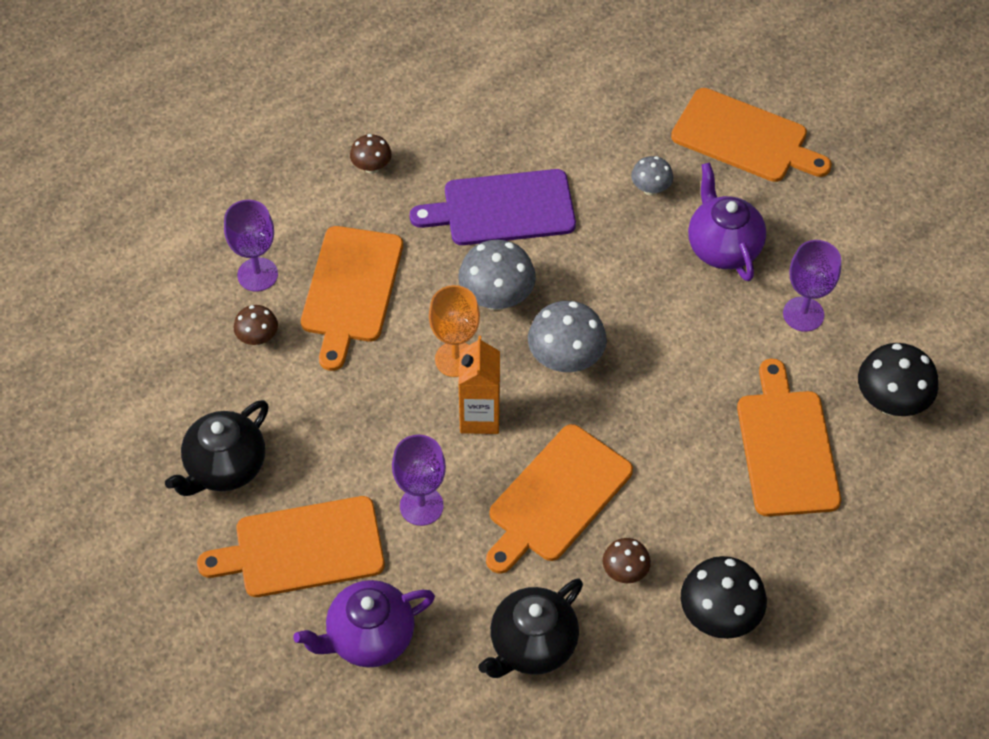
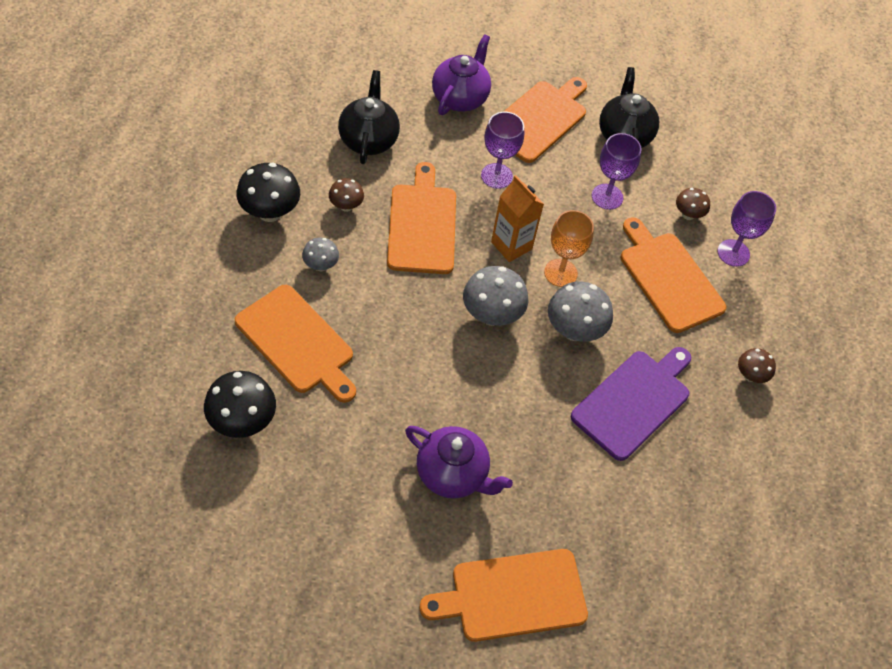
camera: 135 degrees right, 0 degrees up
(650, 189) = (546, 491): grey mushroom -> grey mushroom (320, 265)
(803, 314) = (352, 454): purple goblet -> purple goblet (607, 197)

